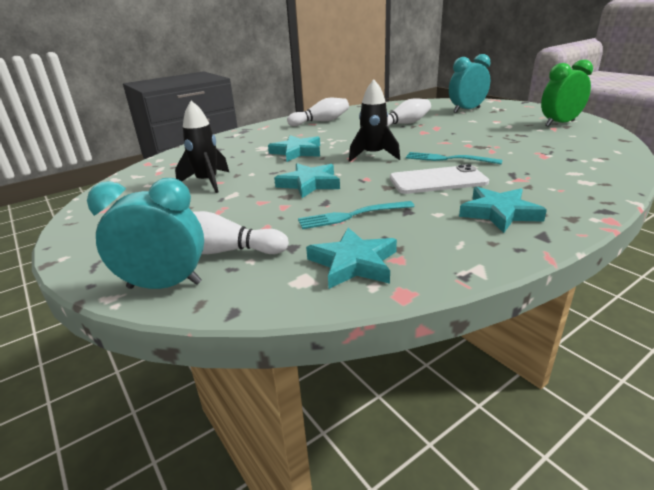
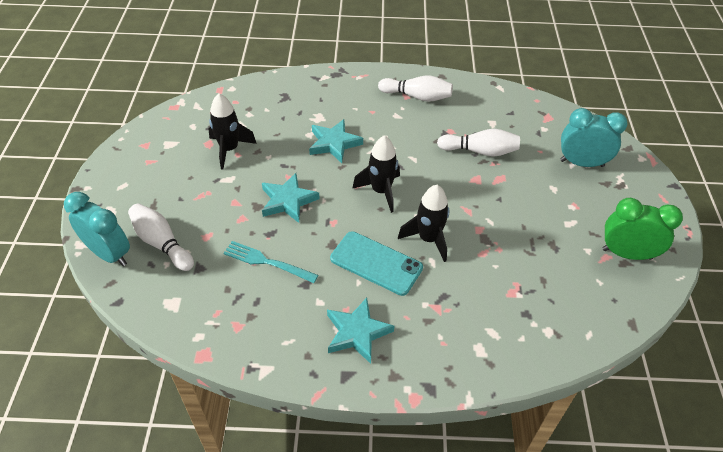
camera: 35 degrees right, 20 degrees up
(354, 263) = (211, 310): turquoise star -> none
(437, 180) = (376, 263): white phone -> turquoise phone
(448, 159) = (428, 239): turquoise fork -> black rocket

